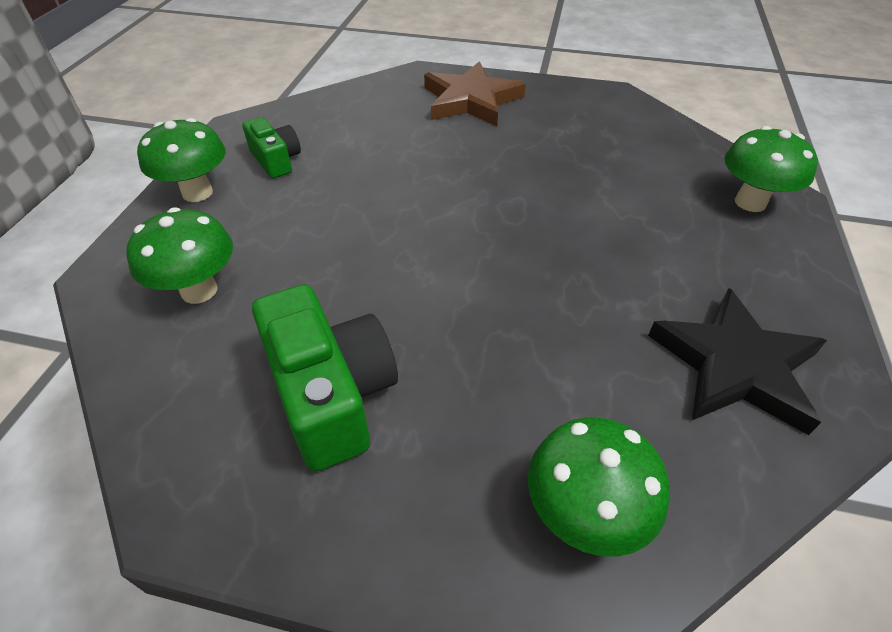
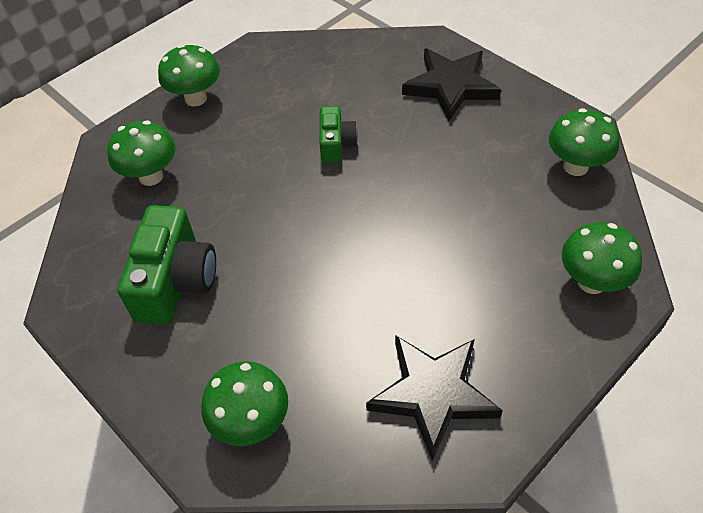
camera: 35 degrees right, 5 degrees up
(276, 160) = (262, 90): green camera -> green camera (336, 144)
(471, 100) = (451, 86): brown star -> black star
(639, 124) = (575, 166): none -> green mushroom

